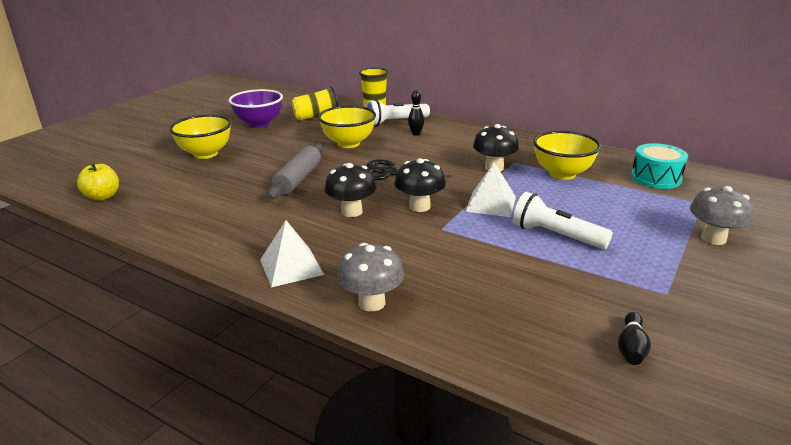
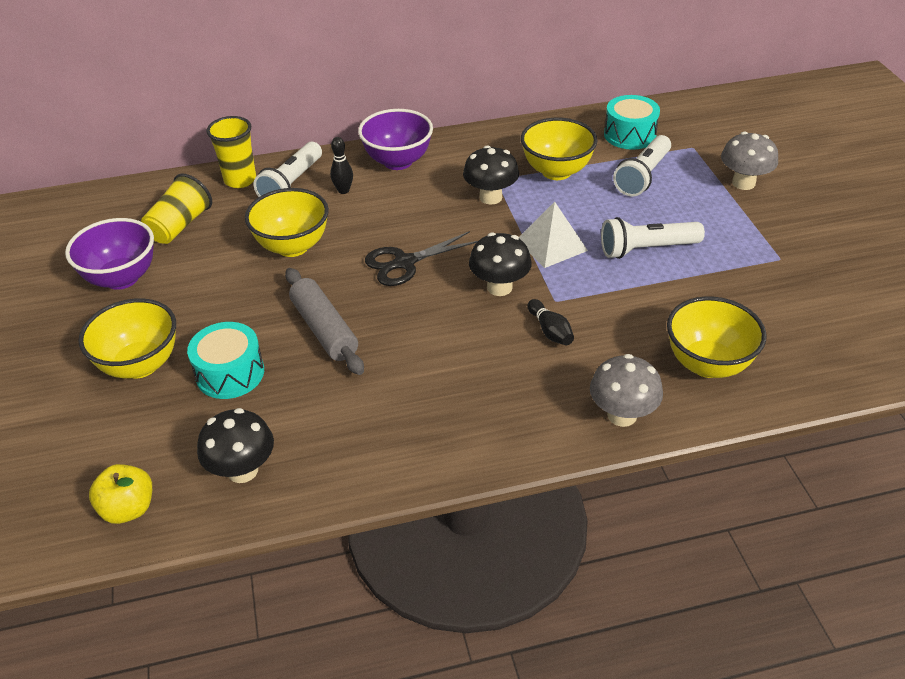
camera: 45 degrees left, 15 degrees up
(229, 174) = (230, 373): none -> turquoise drum
(291, 267) = (503, 432): white pyramid -> none
(352, 212) = (450, 334): black mushroom -> black mushroom (242, 470)
(468, 134) = (398, 161): none -> purple bowl
(483, 315) = (707, 364): none -> yellow bowl
(625, 200) = (642, 176): none -> white flashlight
(631, 348) = (820, 322): black bowling pin -> black bowling pin (550, 331)

